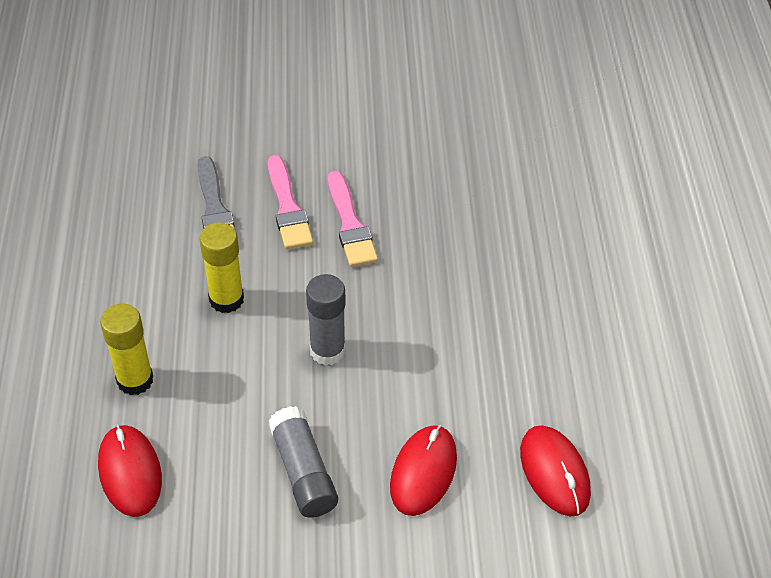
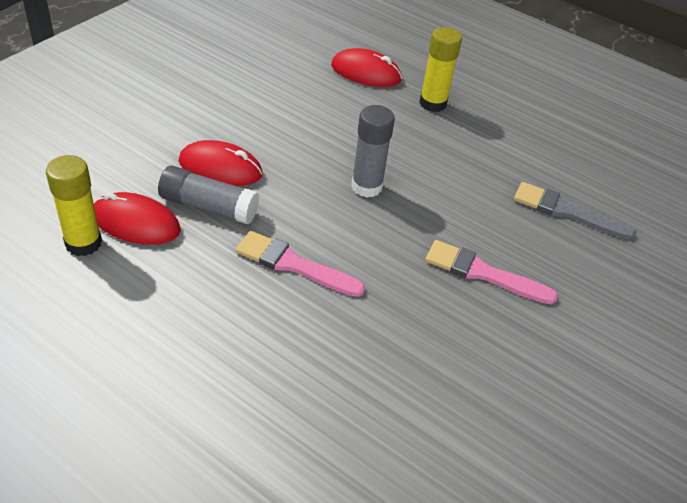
camera: 125 degrees right, 5 degrees down
(226, 299) = (464, 169): yellow glue stick -> yellow glue stick (83, 243)
(288, 207) = (535, 250): pink brush -> pink brush (294, 265)
(303, 471) = (286, 125): grey glue stick -> grey glue stick (208, 207)
(423, 472) = (220, 168): red mouse -> red mouse turned 45 degrees counterclockwise

